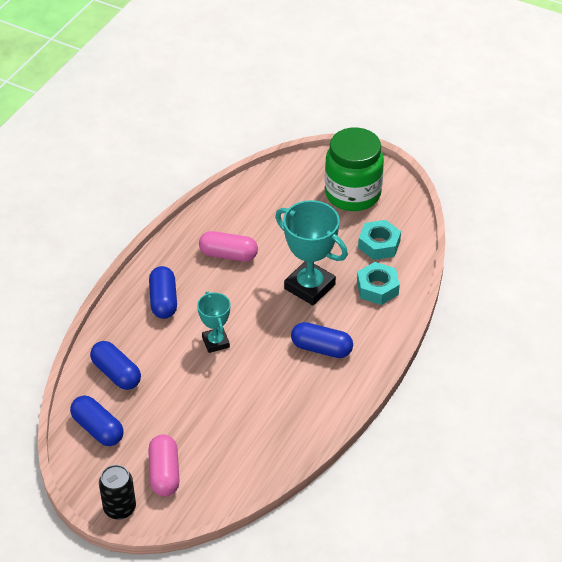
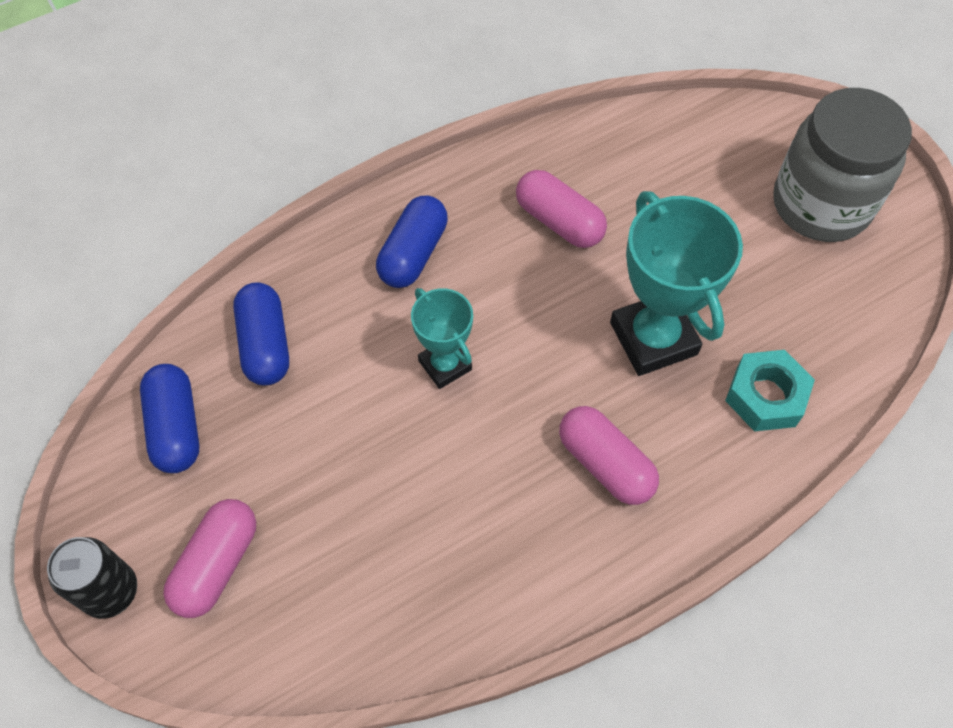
camera: 30 degrees right, 15 degrees up
(215, 342) = (445, 365): turquoise trophy -> turquoise trophy turned 45 degrees counterclockwise
(321, 348) = (605, 464): blue capsule -> pink capsule
(352, 194) = (821, 205): green jar -> grey jar
(379, 244) = (814, 316): turquoise nut -> none

